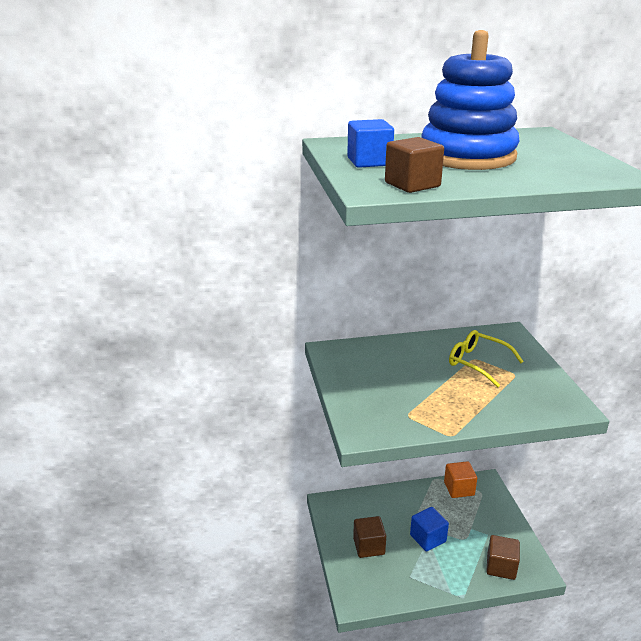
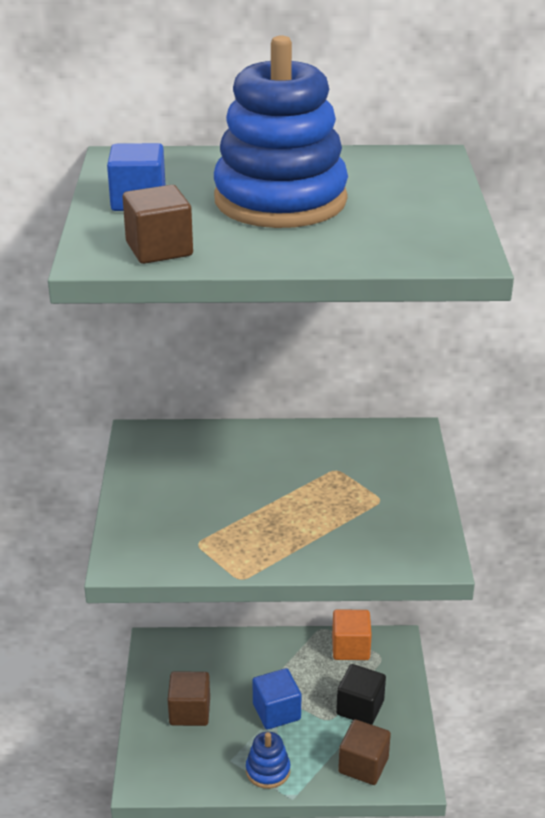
camera: 10 degrees right, 5 degrees up
(438, 580) = (268, 770): none -> blue stacking toy
(478, 363) = (337, 477): yellow glasses -> none
(482, 528) = (360, 707): none -> black cube

